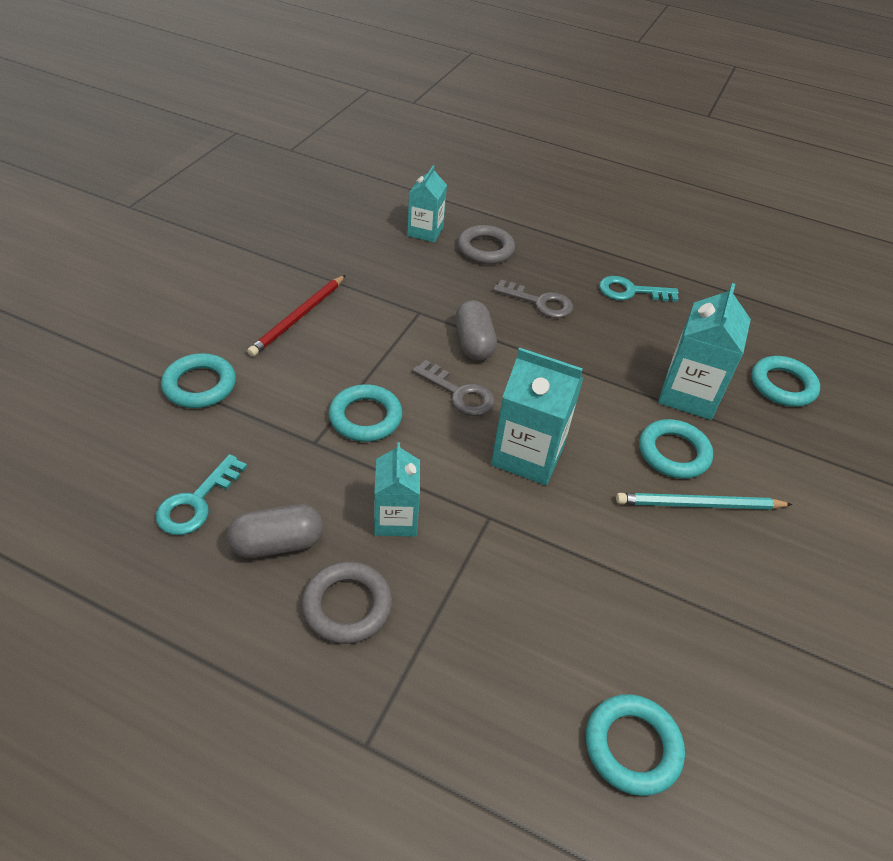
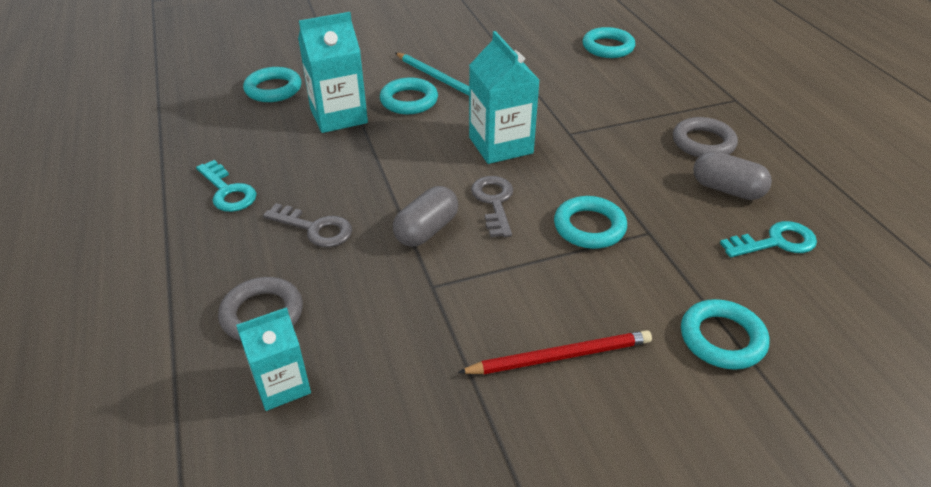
camera: 130 degrees left, 5 degrees down
(396, 519) = (632, 161): turquoise carton -> none
(539, 302) = (315, 228): grey key -> grey key turned 135 degrees clockwise

